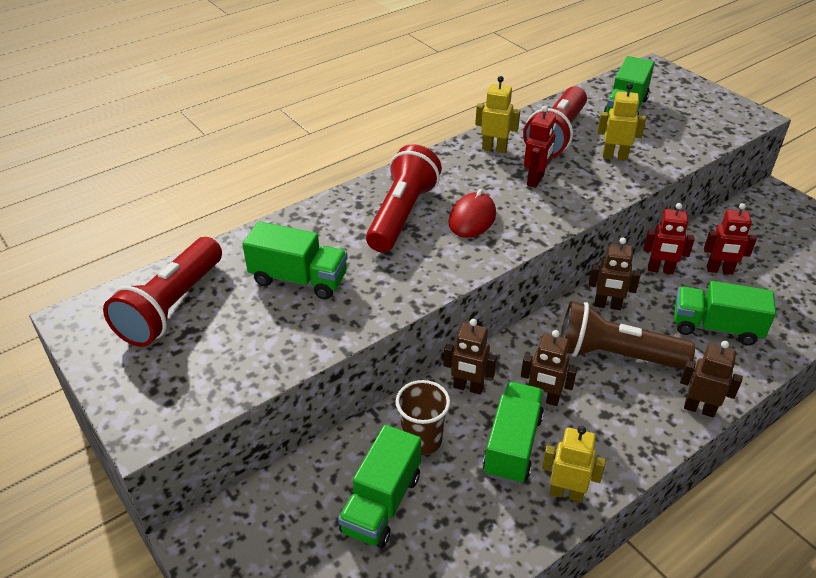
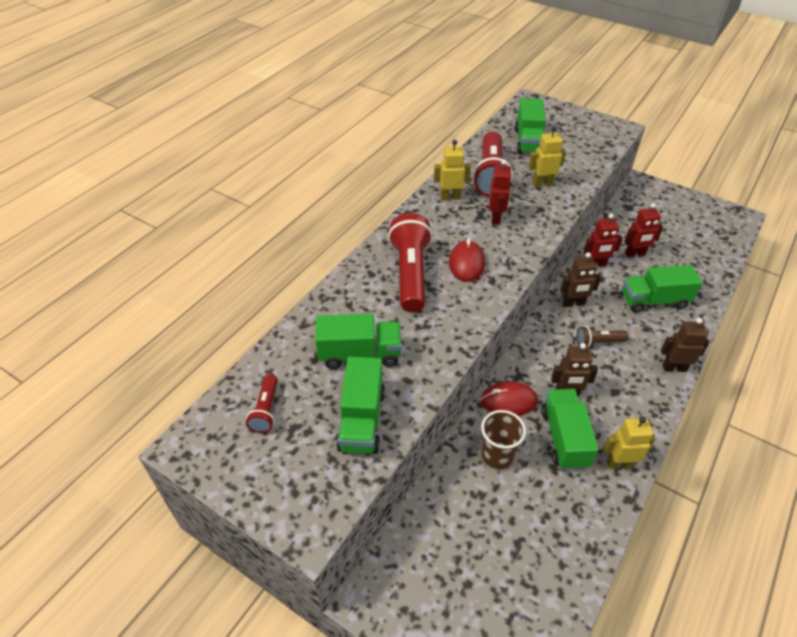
camera: 20 degrees left, 5 degrees up
(172, 306) = (266, 410): red flashlight -> red flashlight, size x0.50
(381, 503) = (494, 518): green truck -> green truck (362, 420)
(468, 387) = (508, 401): brown robot -> red mouse
(615, 355) = (598, 342): brown flashlight -> brown flashlight, size x0.50

